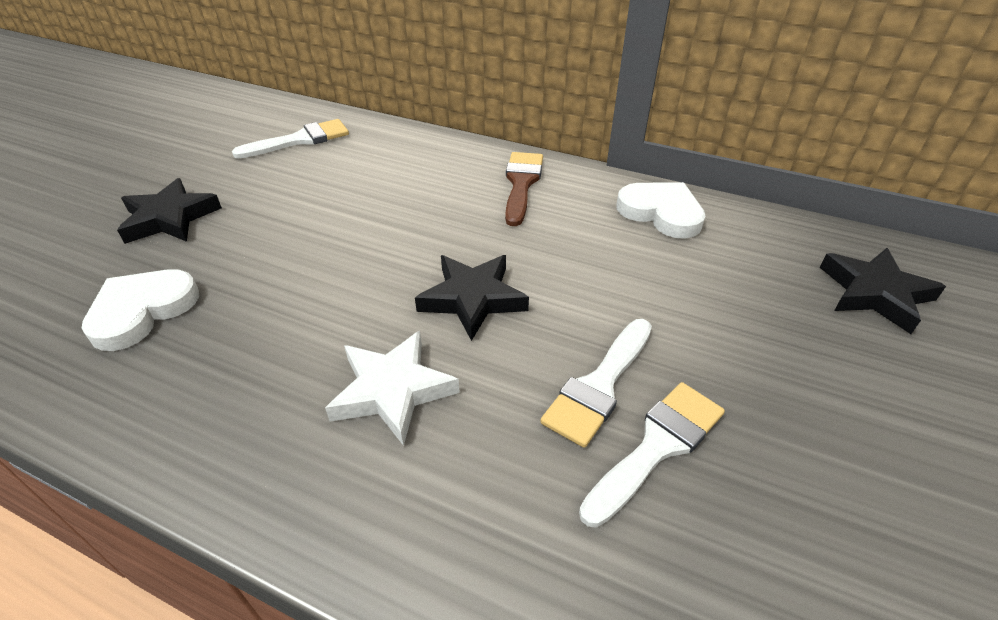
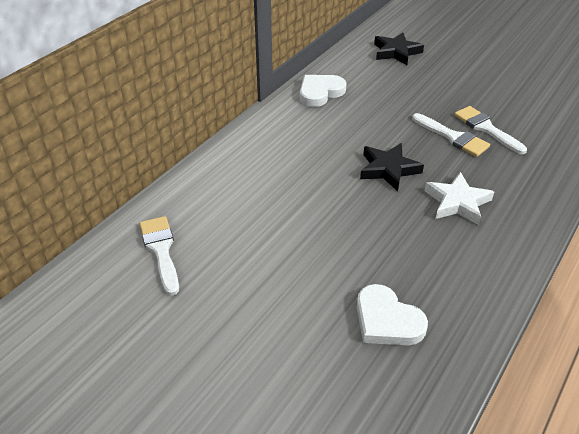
camera: 80 degrees left, 0 degrees up
(170, 218) = (269, 325): black star -> none
(521, 183) = (273, 137): brown brush -> none

